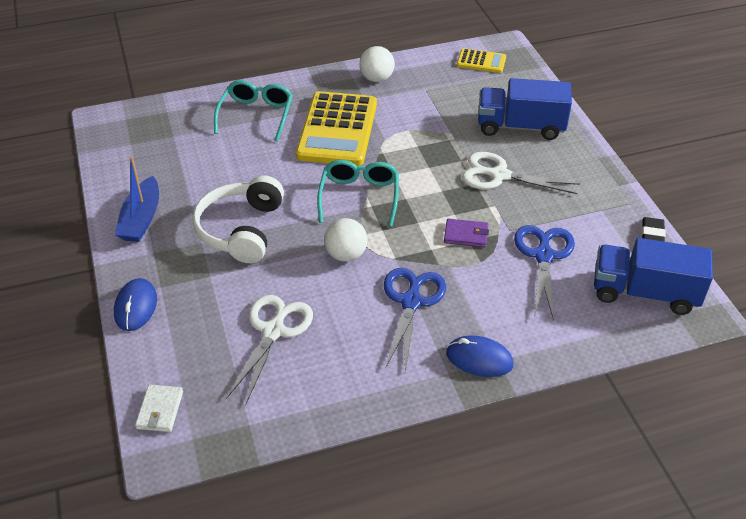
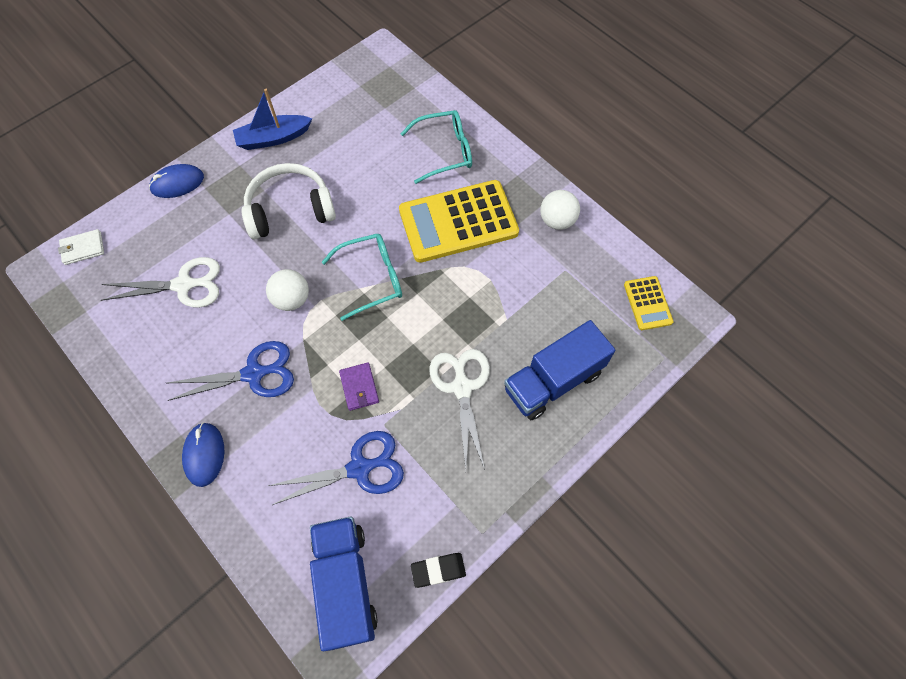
camera: 65 degrees right, 20 degrees up
(520, 127) = (553, 381): blue truck -> blue truck turned 105 degrees counterclockwise

